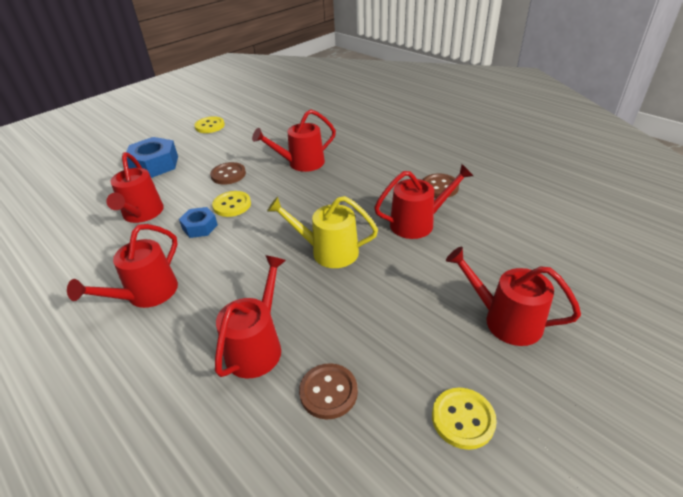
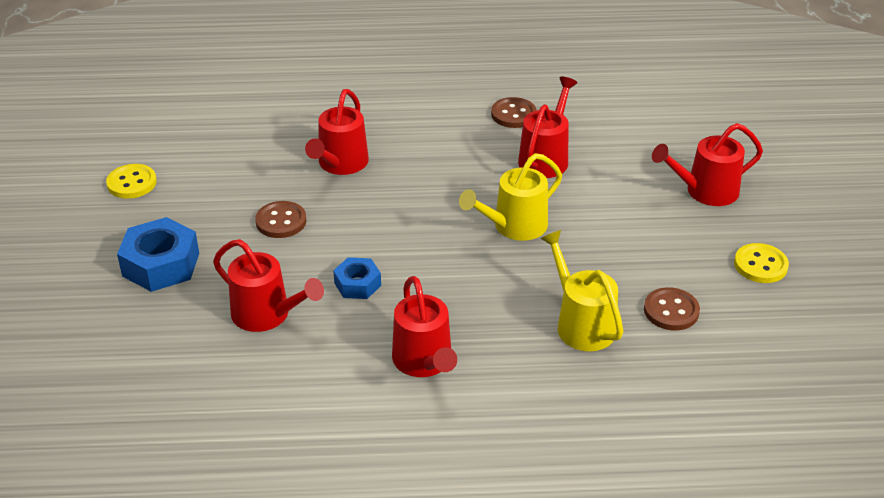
camera: 50 degrees left, 0 degrees up
(232, 205) = (349, 246): yellow button -> none
(257, 346) = (581, 324): red watering can -> yellow watering can

